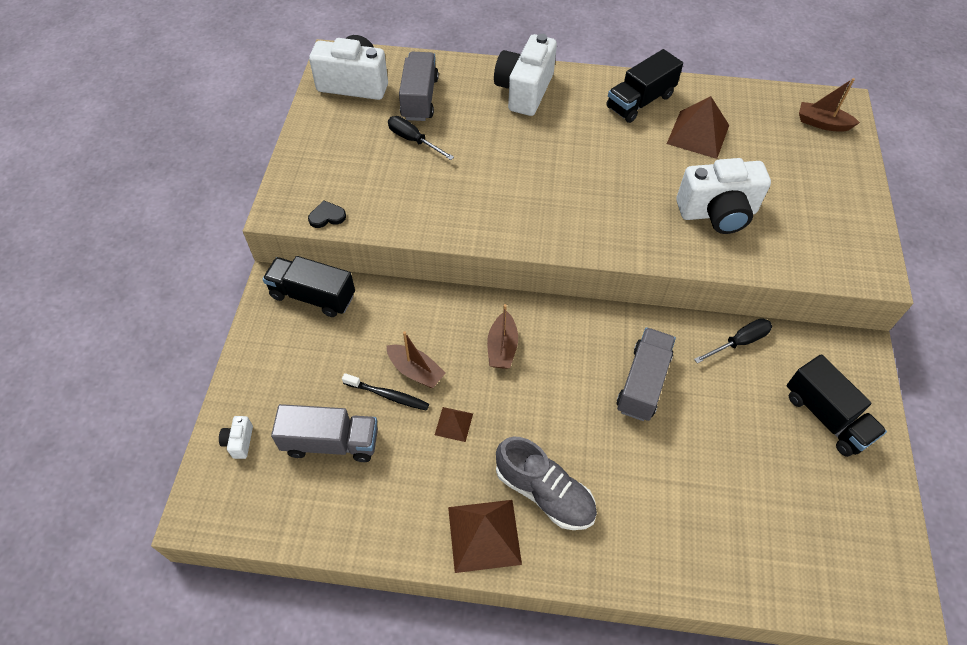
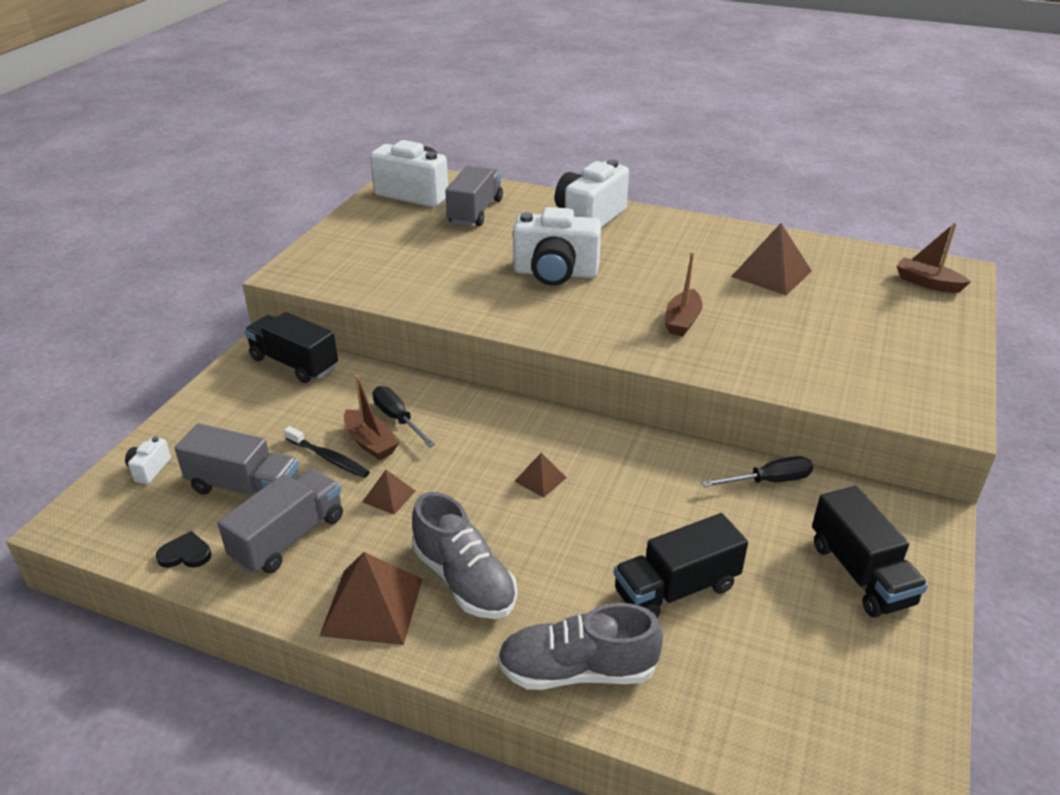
camera: 15 degrees right, 20 degrees down
(327, 216) = (332, 284): black heart -> black heart (185, 554)
(413, 140) = (452, 240): black screwdriver -> black screwdriver (398, 419)
(502, 347) = (477, 438): brown boat -> brown boat (682, 321)
(567, 379) = (540, 479): none -> brown pyramid
(640, 101) = (714, 241): black truck -> black truck (676, 589)
(643, 383) = (631, 498): grey truck -> grey truck (289, 538)
(655, 554) = (577, 670): none -> grey shoe
(717, 213) = (768, 339): white camera -> white camera (555, 273)

